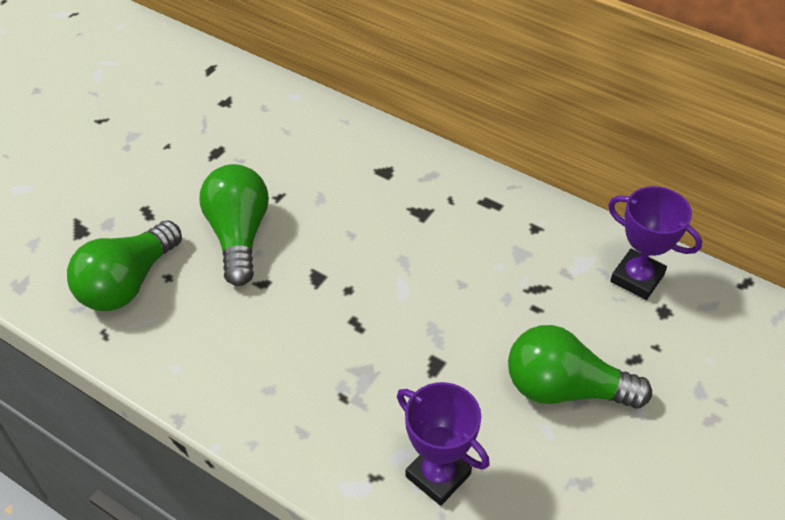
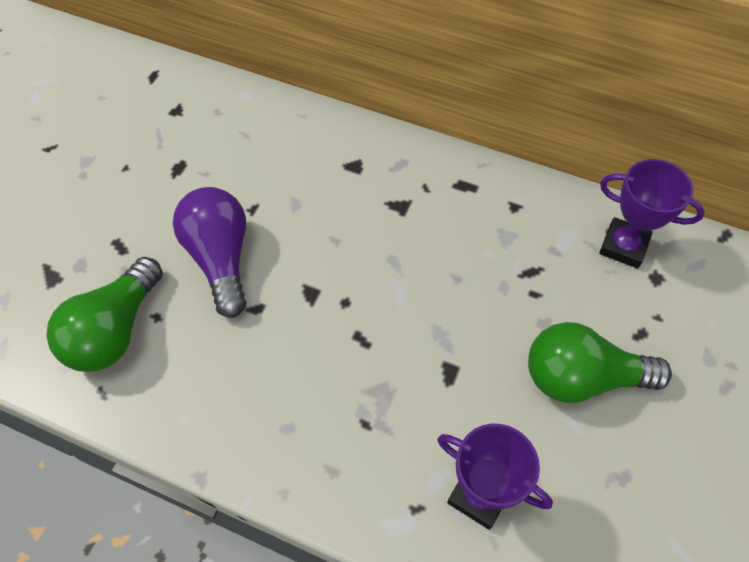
camera: 10 degrees left, 10 degrees up
(238, 235) = (220, 258): green light bulb -> purple light bulb

